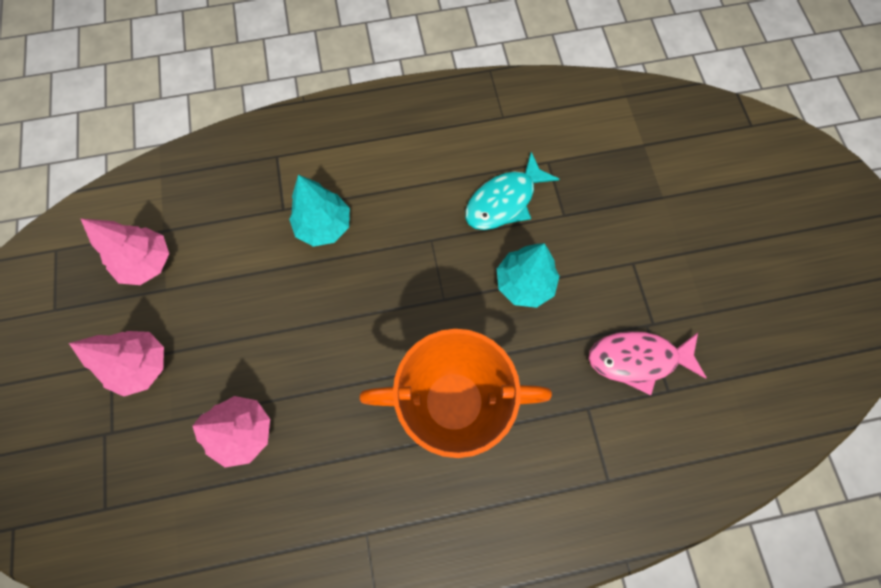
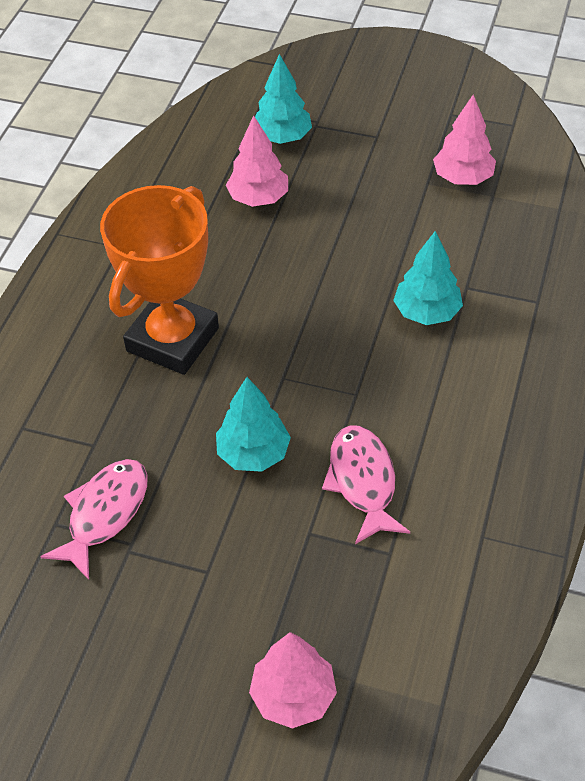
camera: 120 degrees right, 20 degrees down
(142, 365) = (361, 154): pink tree -> pink tree (293, 696)
(142, 457) = (282, 137): none -> turquoise tree
(504, 201) = (362, 481): turquoise fish -> pink fish

